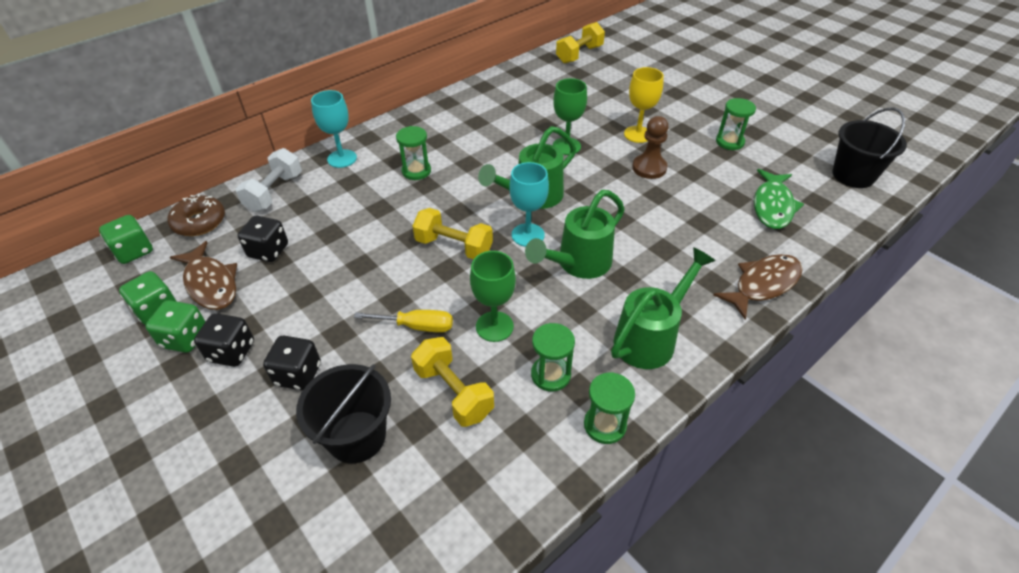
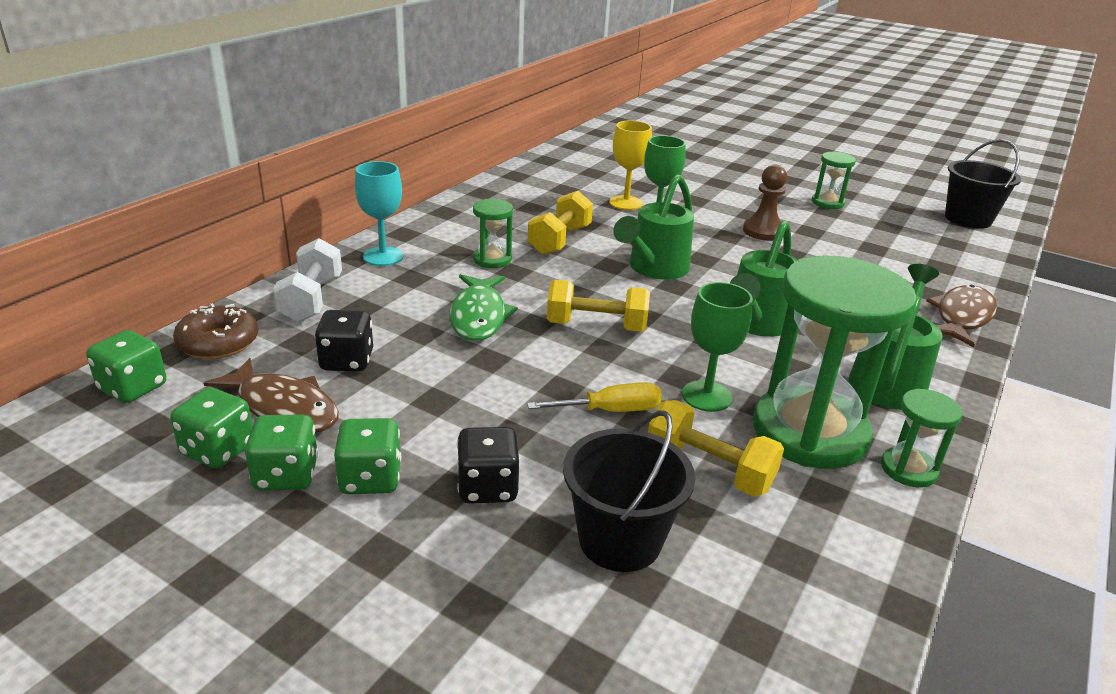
camera: 20 degrees left, 15 degrees down
(232, 352) = (370, 479): black dice -> green dice
(528, 235) = (676, 305): turquoise goblet -> none
(550, 375) = (809, 432): green hourglass -> green hourglass, size x2.21
(579, 55) = (607, 141): yellow dumbbell -> yellow dumbbell (559, 240)
(638, 134) = (727, 204): yellow goblet -> yellow goblet (626, 203)
(772, 206) = (914, 251): green fish -> green fish (478, 316)

